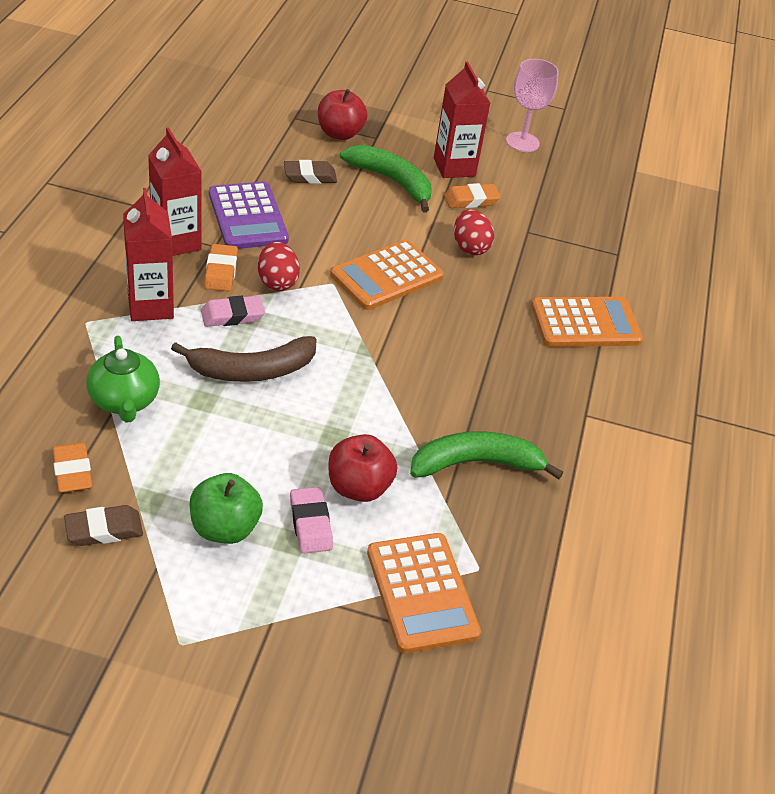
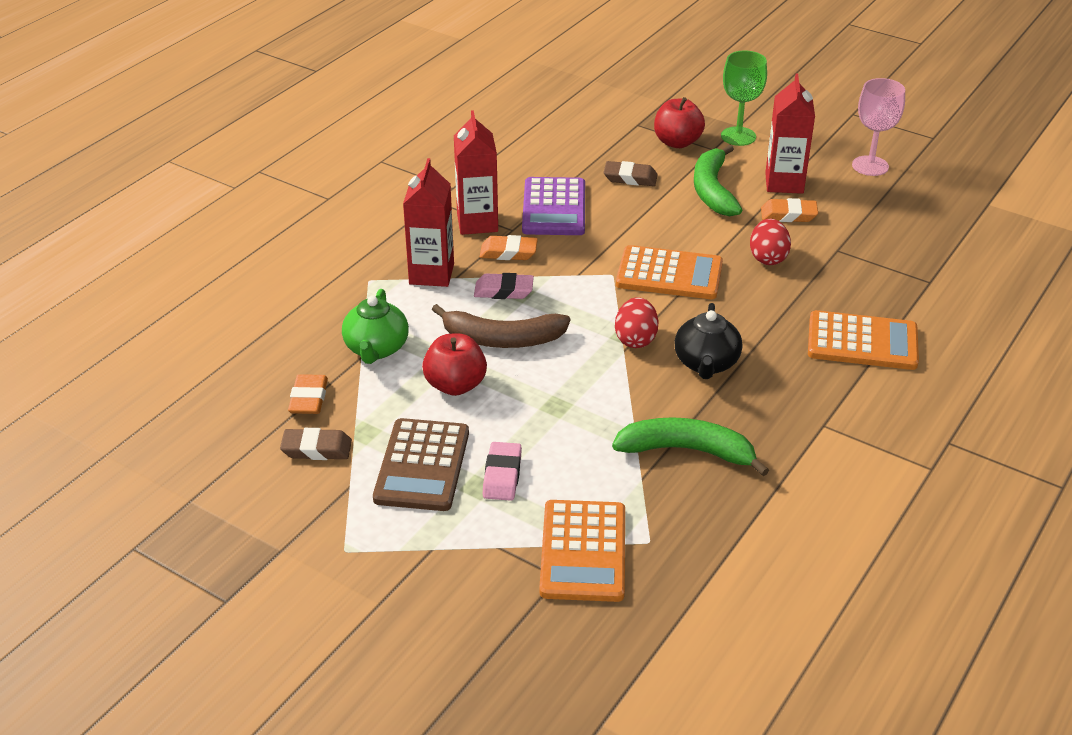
camera: 25 degrees right, 5 degrees down
(221, 272) = (508, 252): orange eraser -> orange eraser turned 75 degrees clockwise
(224, 528) = (422, 465): green apple -> brown calculator
(277, 282) = (558, 267): red egg -> red egg (635, 339)
(358, 487) = (561, 452): red apple -> red apple (455, 385)
(387, 276) = (669, 274): orange calculator -> orange calculator turned 150 degrees counterclockwise
(392, 181) = (712, 190): green banana -> green banana turned 150 degrees counterclockwise
(394, 122) = (738, 136): none -> green goblet
(457, 367) = (706, 363): none -> black teapot

